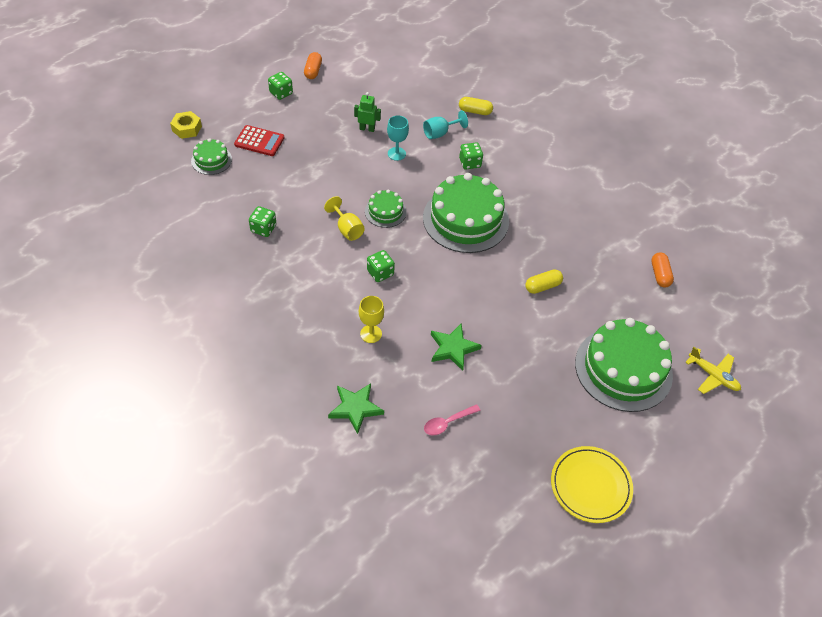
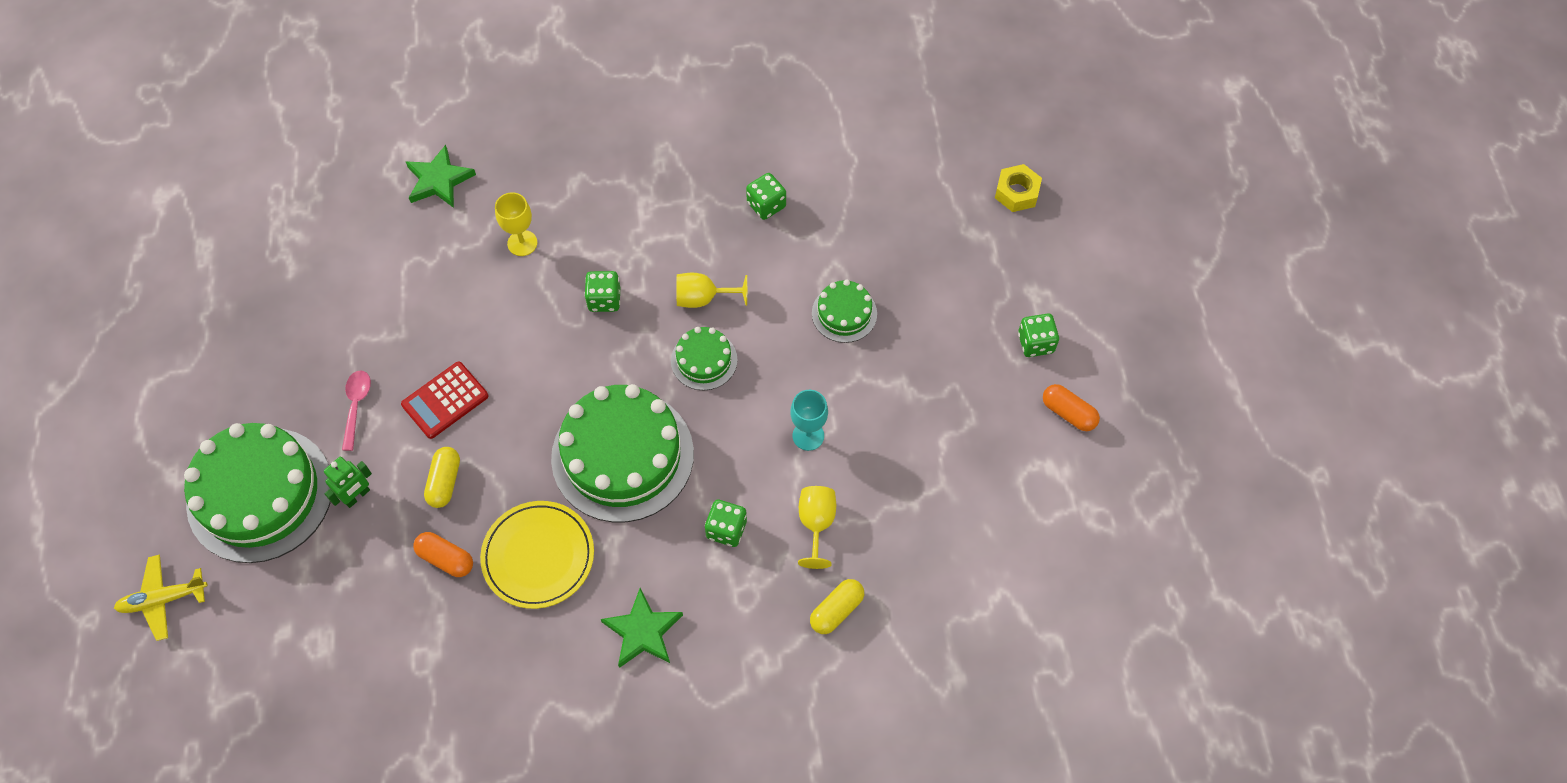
camera: 125 degrees right, 10 degrees up
(211, 160) = (933, 197): green cake -> green cake (844, 313)
(259, 141) = (939, 269): red calculator -> red calculator (445, 400)
(367, 129) = (886, 423): green robot -> green robot (357, 496)
(440, 133) = (816, 524): turquoise goblet -> yellow goblet
(447, 423) = (351, 258): pink spoon -> pink spoon (356, 406)
(453, 348) = (437, 318): green star -> green star (643, 631)
(590, 486) = (167, 353): yellow plate -> yellow plate (538, 556)
(660, 275) = (347, 658): orange capsule -> orange capsule (446, 559)

